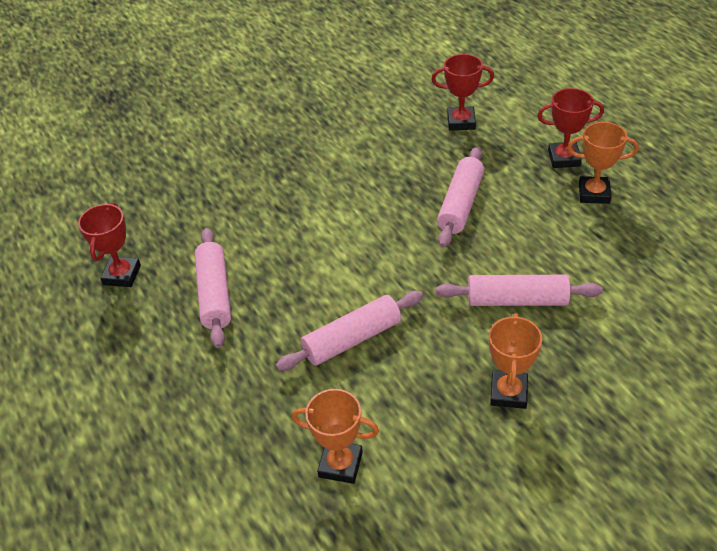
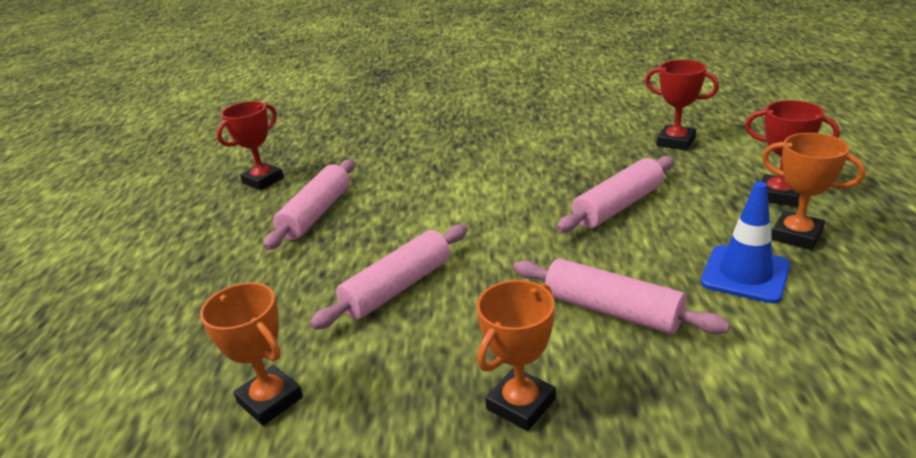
camera: 30 degrees right, 15 degrees down
(352, 339) = (397, 288): pink rolling pin -> pink rolling pin turned 45 degrees counterclockwise
(580, 239) = (745, 274): none -> blue traffic cone

